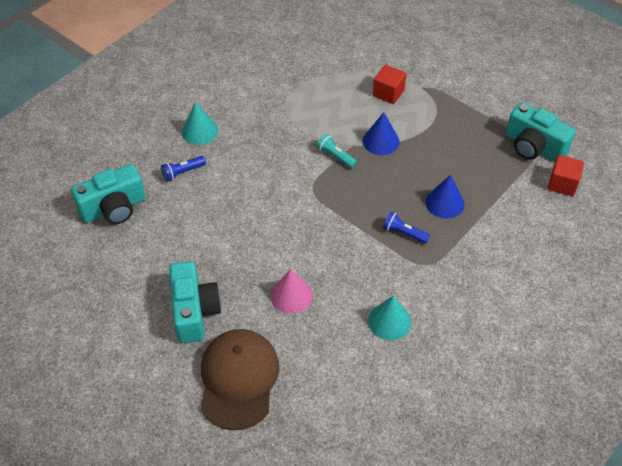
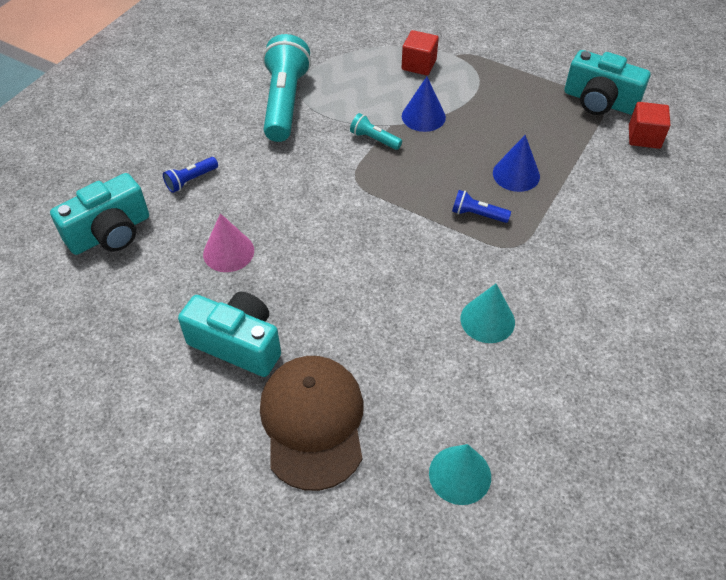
camera: 10 degrees left, 0 degrees up
(194, 311) = (237, 344): turquoise camera -> turquoise camera turned 45 degrees counterclockwise
(199, 131) = (203, 131): turquoise cone -> turquoise cone (460, 474)
(270, 114) = (285, 102): none -> turquoise flashlight
(291, 295) = (358, 306): pink cone -> pink cone (228, 252)

